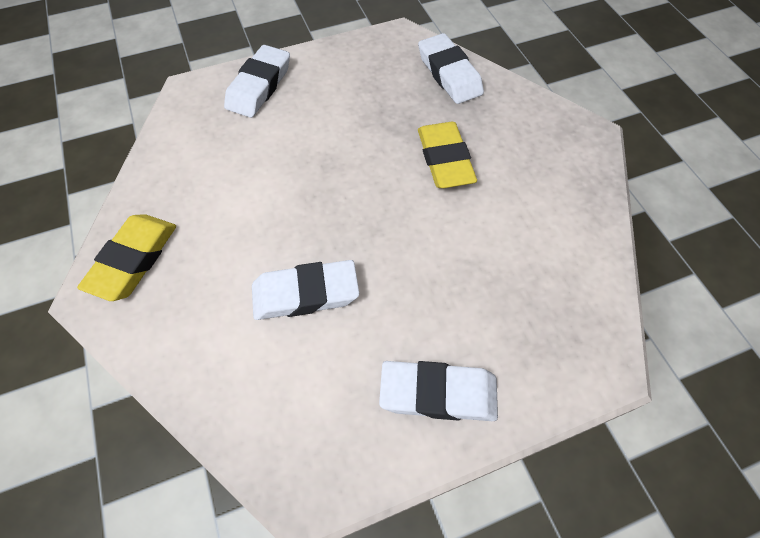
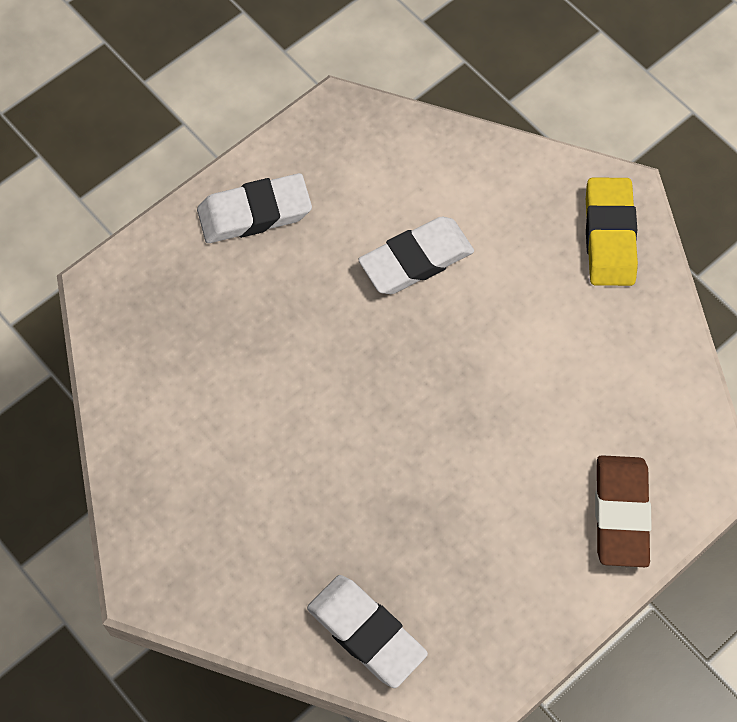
camera: 160 degrees right, 5 degrees up
(259, 86) = (620, 513): white eraser -> brown eraser
(444, 160) = (326, 475): yellow eraser -> none

